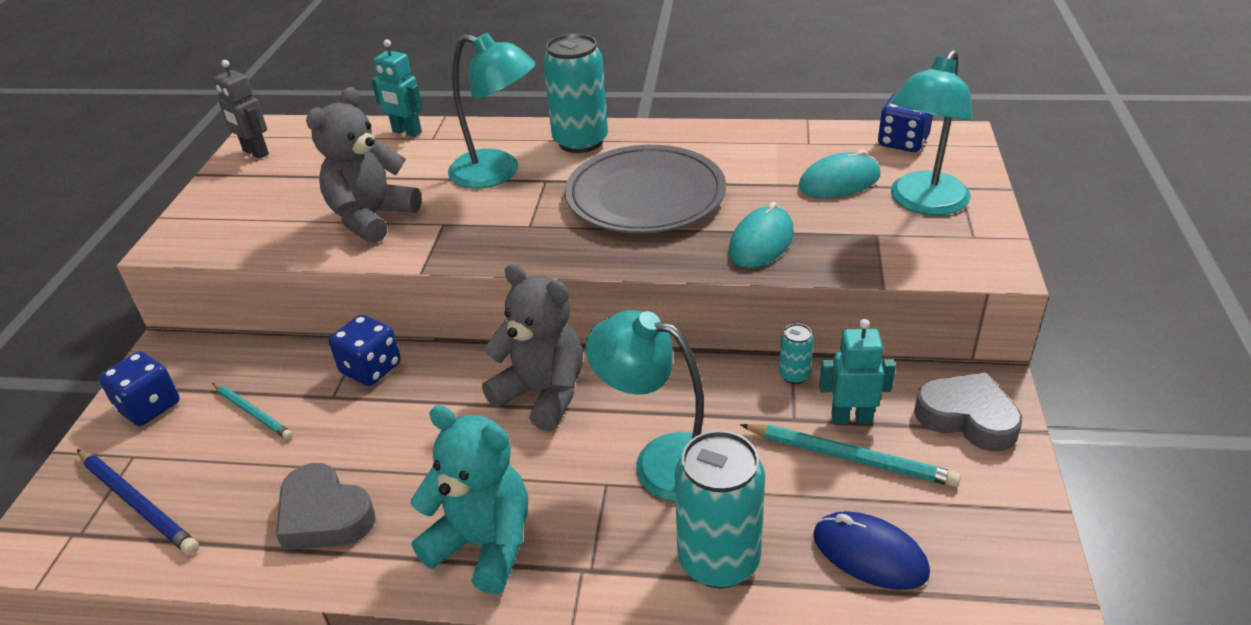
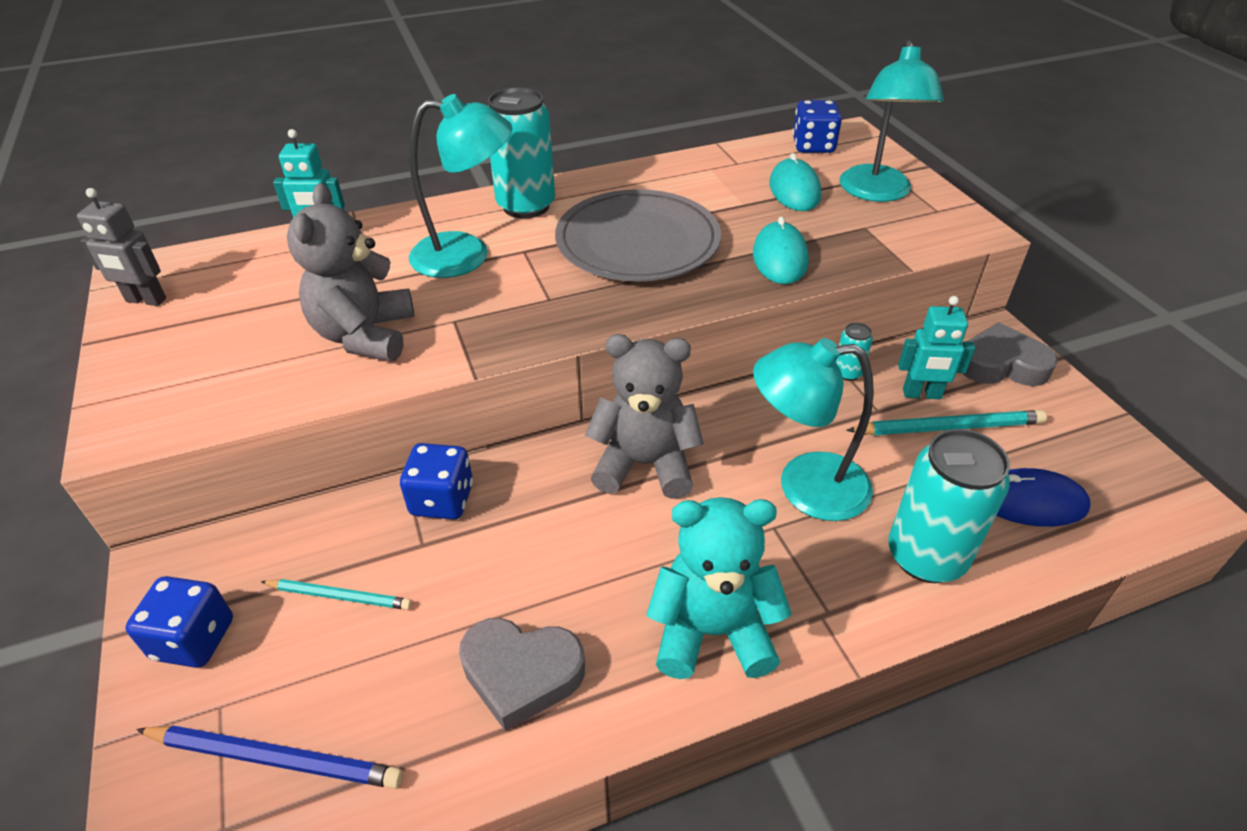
camera: 30 degrees left, 5 degrees up
(839, 181) = (794, 190): turquoise mouse -> turquoise mouse turned 45 degrees counterclockwise
(851, 418) = (921, 394): turquoise robot -> turquoise robot turned 150 degrees counterclockwise

